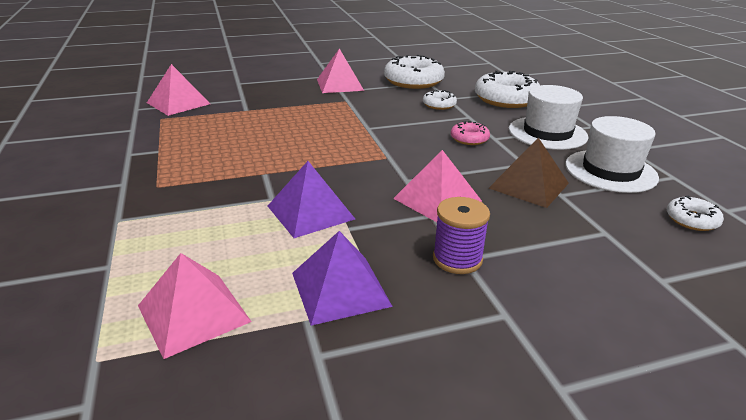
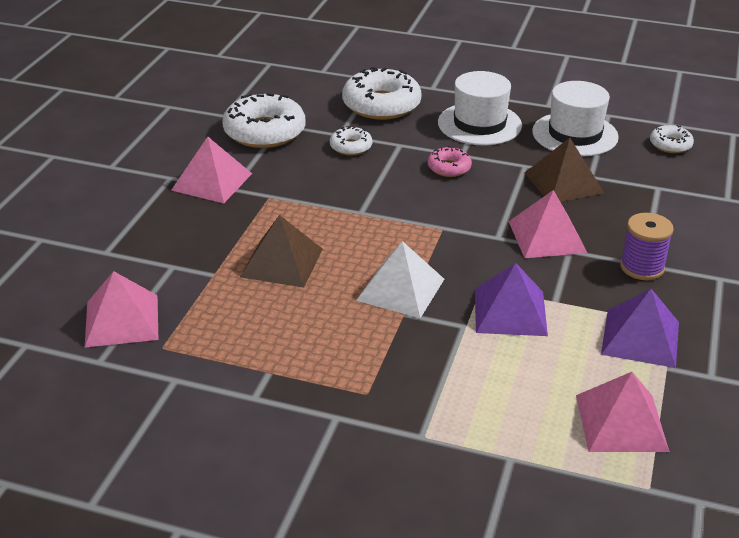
camera: 55 degrees left, 5 degrees up
(279, 122) = (281, 262): none -> brown pyramid
(292, 164) = (400, 289): none -> white pyramid

